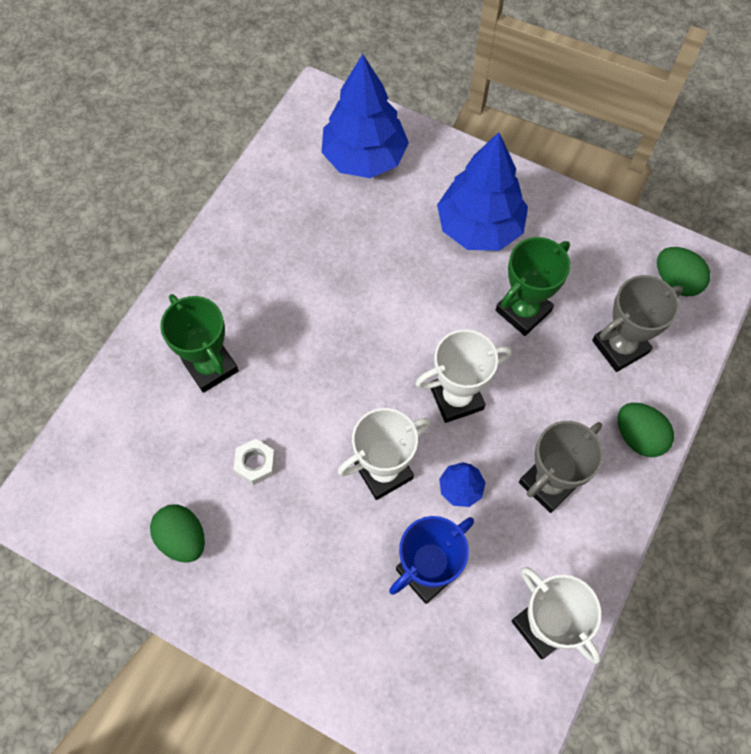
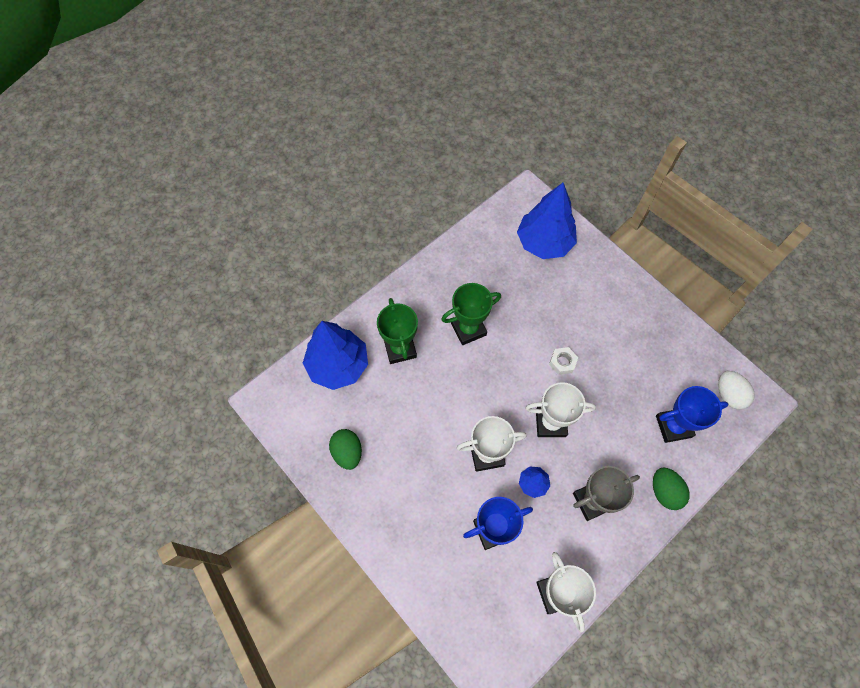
camera: 20 degrees right, 0 degrees up
(255, 464) = (407, 421): white nut -> white nut (562, 362)
(479, 227) = (605, 314): blue tree -> blue tree (338, 365)
(523, 311) = (615, 380): green trophy -> green trophy (468, 329)
(620, 347) = (673, 426): grey trophy -> blue trophy
(676, 281) = (729, 395): green egg -> white egg

